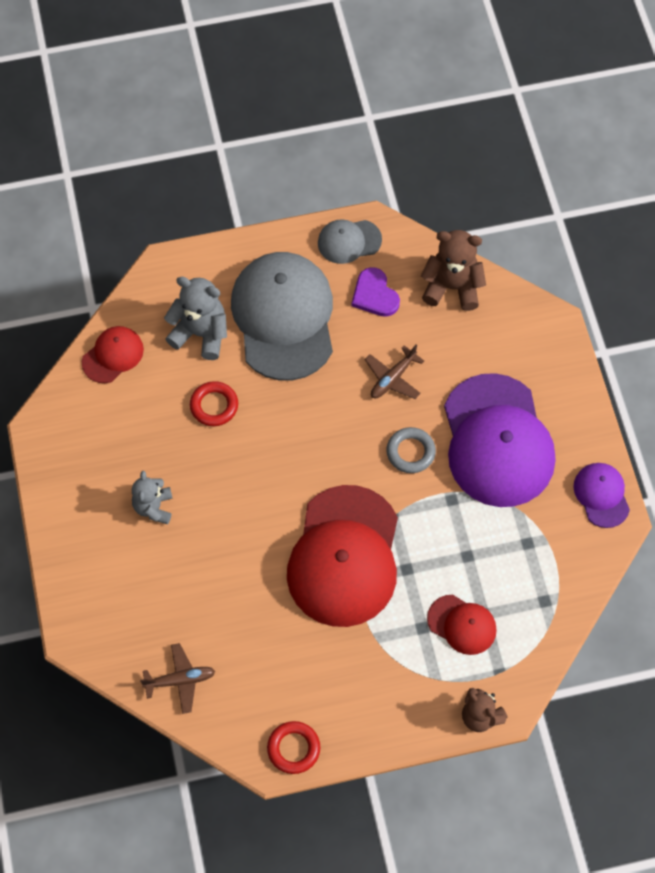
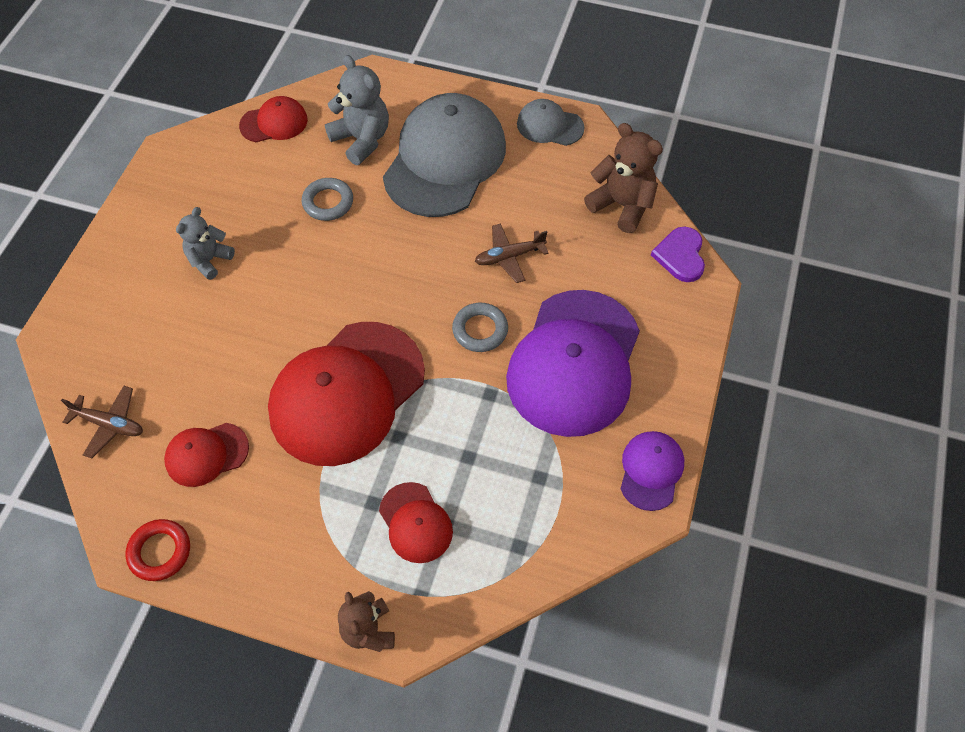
camera: 30 degrees right, 5 degrees down
(214, 406) = (328, 202): red ring -> grey ring
(273, 661) = (206, 454): none -> red cap
(374, 295) = (542, 179): purple heart -> purple heart (680, 256)

